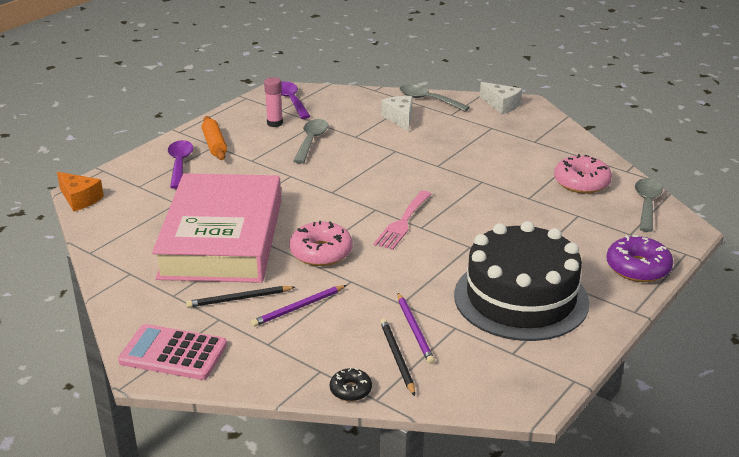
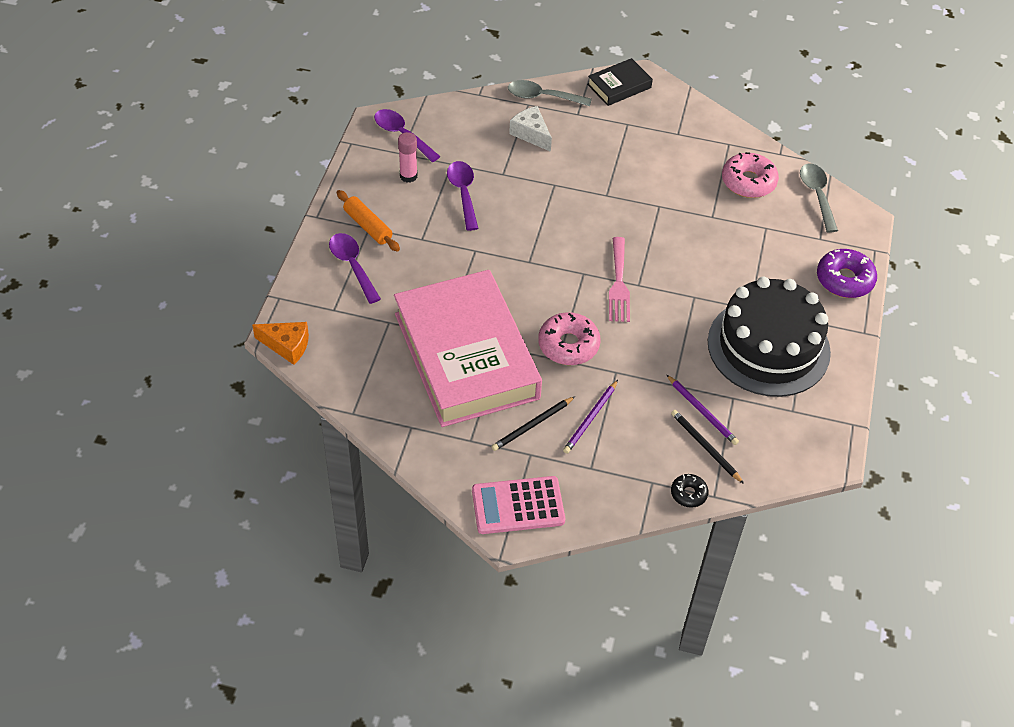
camera: 25 degrees left, 20 degrees up
(311, 141) = (463, 193): grey spoon -> purple spoon
(501, 105) = (619, 86): white cheese -> black book

